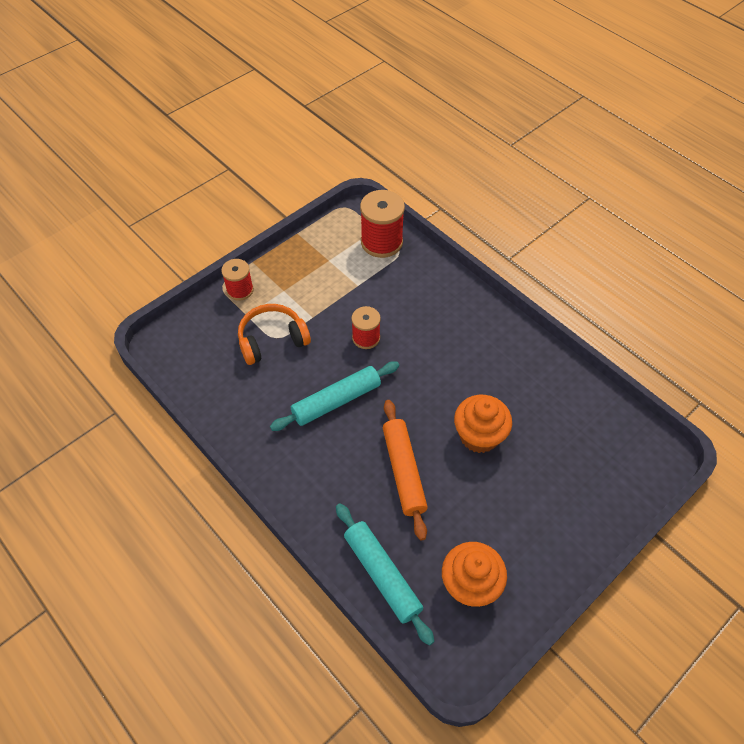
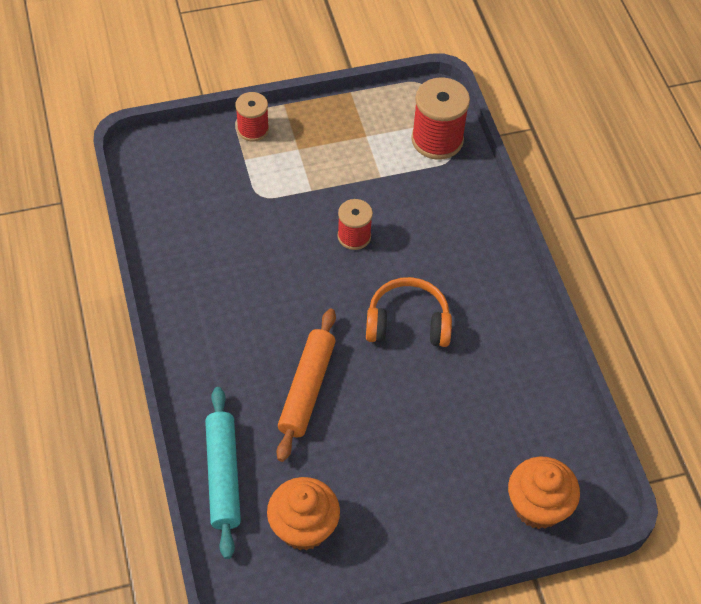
camera: 25 degrees right, 0 degrees up
(272, 340) = (255, 196): orange headphones -> orange headphones (408, 323)
(336, 401) = (282, 288): turquoise rolling pin -> none
(479, 436) = (409, 390): orange cupcake -> orange cupcake (537, 506)

